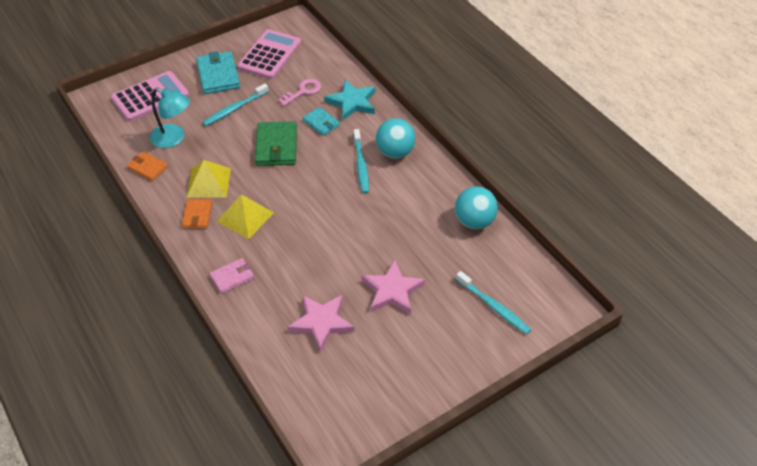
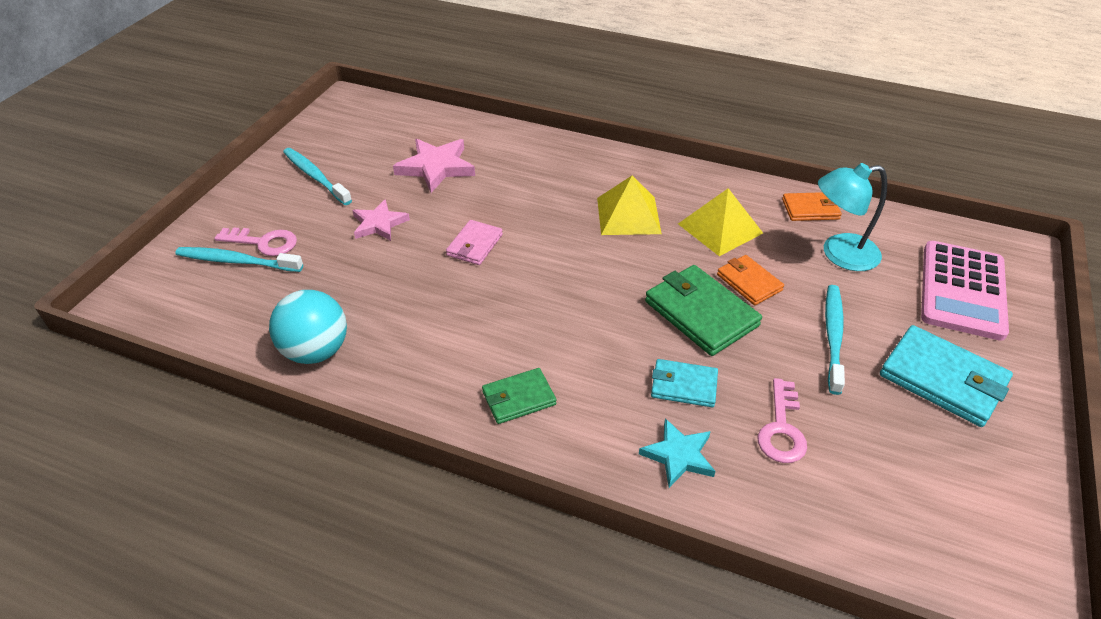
camera: 145 degrees right, 5 degrees down
(197, 215) = (682, 193): orange wallet -> orange wallet (749, 282)
(232, 277) = (570, 162): pink wallet -> pink wallet (474, 245)
(270, 55) = (935, 474): pink calculator -> none
(352, 102) = (678, 455): turquoise star -> turquoise star, size x0.66
(361, 165) = (552, 349): turquoise toothbrush -> turquoise toothbrush (315, 176)
(392, 290) = (379, 224): pink star -> pink star, size x0.66
(395, 152) = (518, 398): turquoise ball -> green wallet
(471, 314) = (264, 242): none -> pink key

